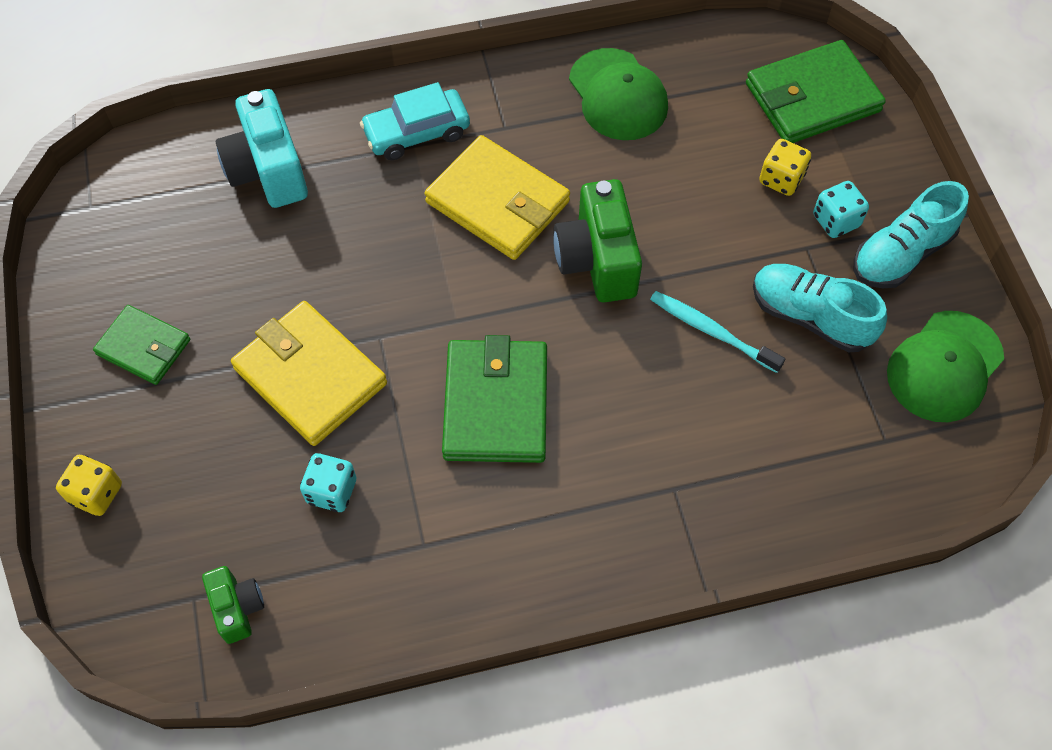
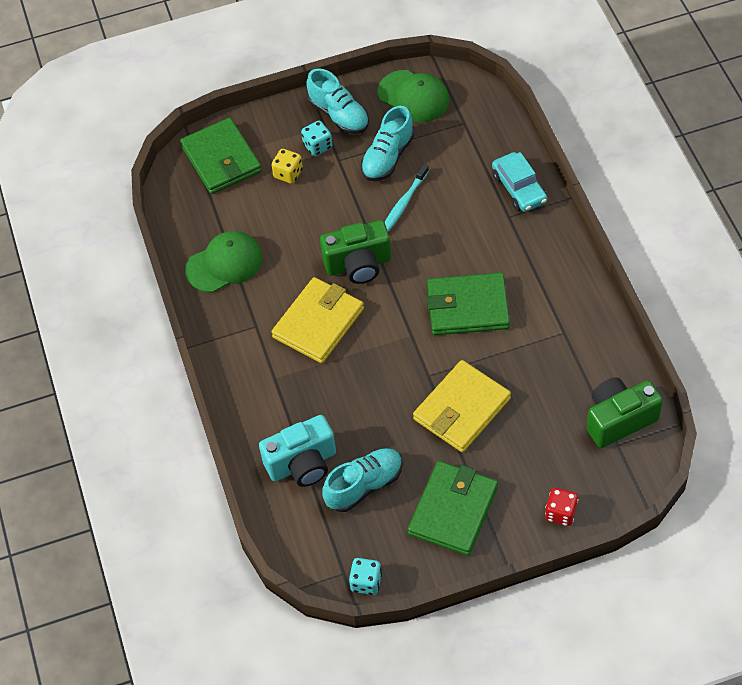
camera: 90 degrees left, 5 degrees down
(96, 493) = (560, 513): yellow dice -> red dice
(143, 347) = (453, 510): green wallet -> green wallet, size x1.64
(214, 240) = (364, 485): none -> turquoise shoe
(237, 608) = (619, 420): green camera -> green camera, size x1.80
(331, 491) = (538, 384): turquoise dice -> turquoise dice (366, 582)
(417, 133) = (263, 377): turquoise car -> turquoise car (519, 188)

